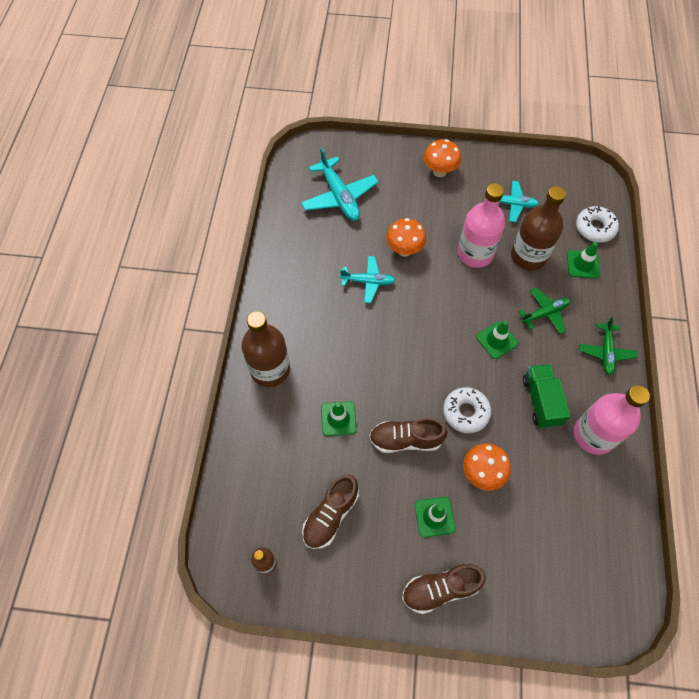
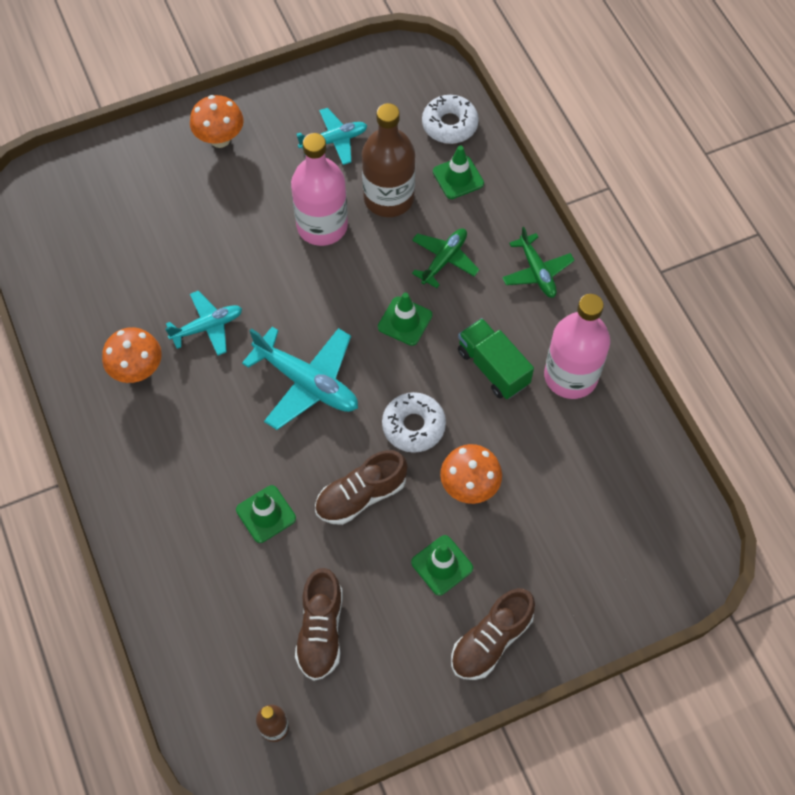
camera: 30 degrees left, 0 degrees up
(270, 369) = (145, 500): brown bottle -> none
(339, 196) = (106, 233): turquoise plane -> turquoise plane (307, 382)
(404, 250) = (231, 264): orange mushroom -> orange mushroom (137, 370)

